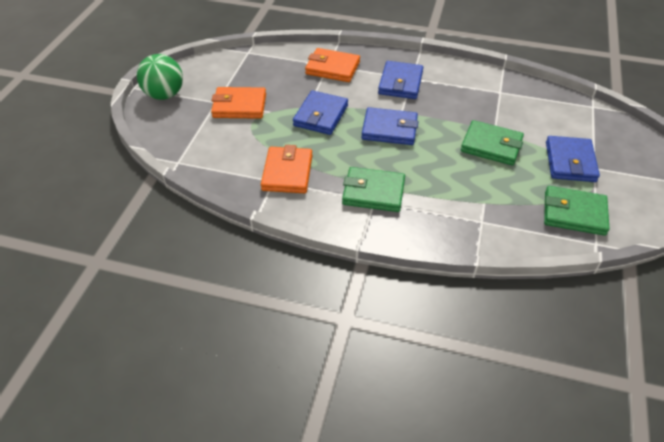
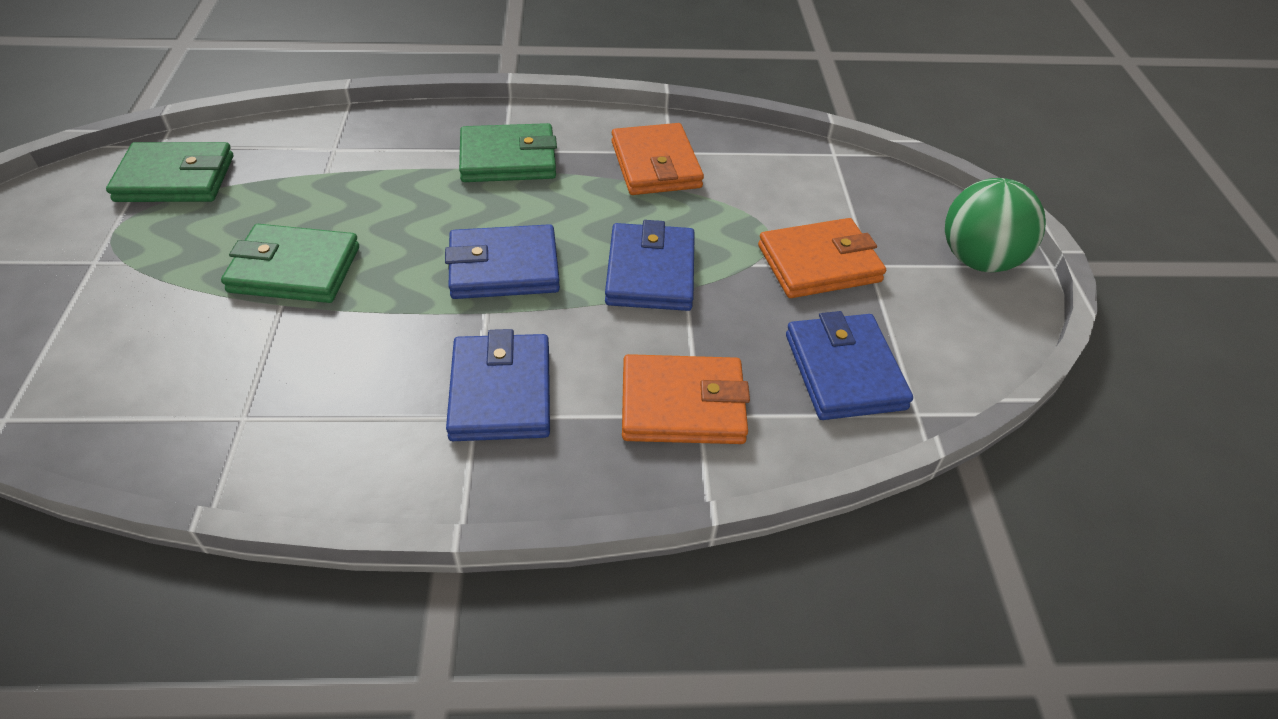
camera: 160 degrees right, 0 degrees up
(570, 162) = (139, 263): blue wallet -> blue wallet (844, 371)

